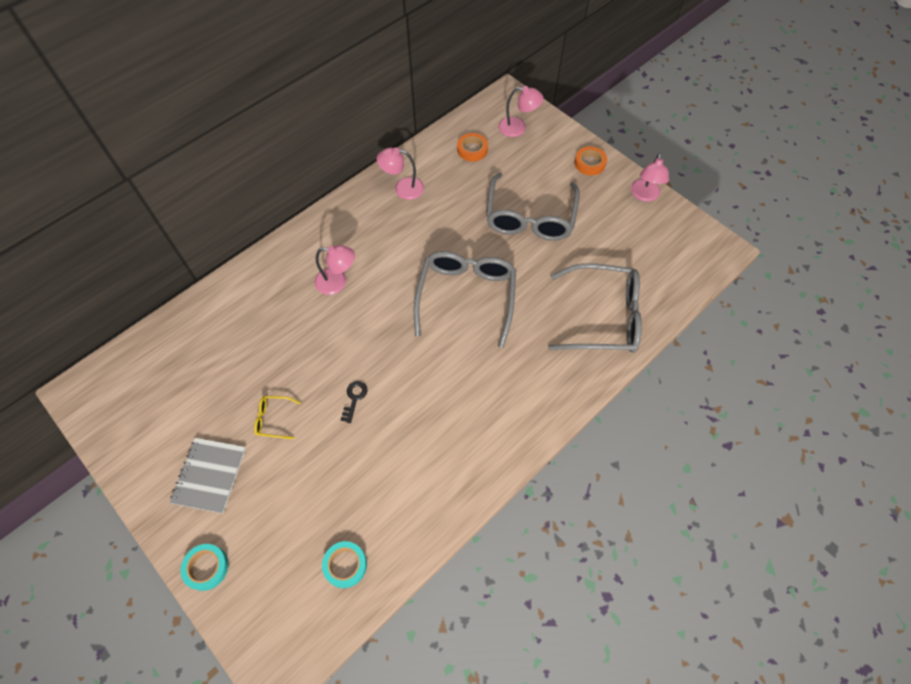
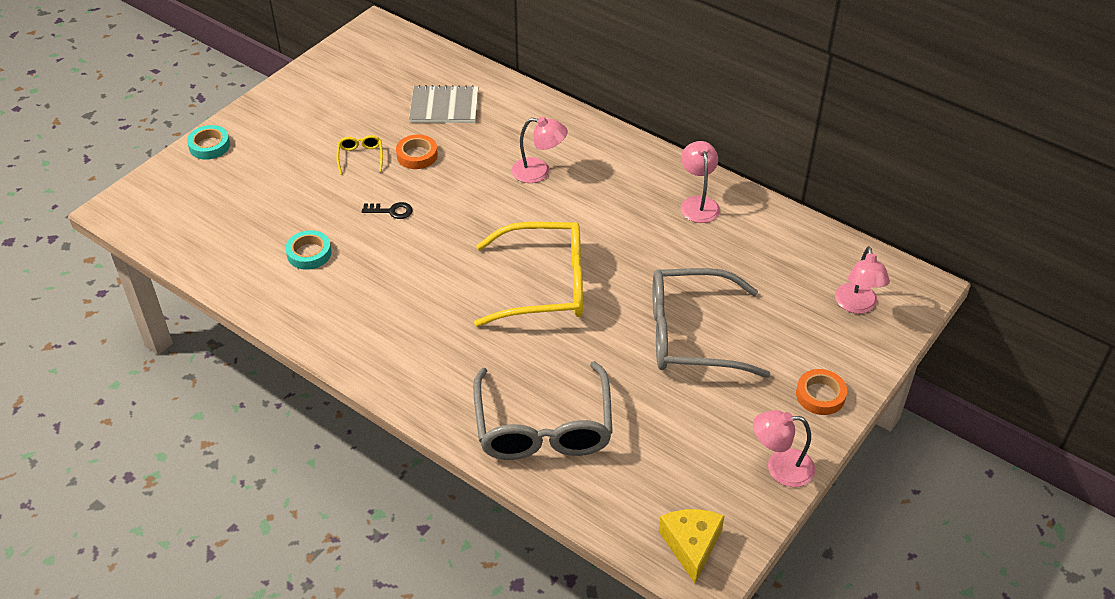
camera: 80 degrees right, 15 degrees down
(209, 475) = (297, 128): grey notebook -> grey notebook (444, 106)
(337, 282) = (539, 172): pink lamp -> pink lamp turned 75 degrees counterclockwise
(345, 565) = (210, 236): turquoise tape -> turquoise tape (309, 253)
(466, 296) = (544, 285): grey glasses -> yellow glasses
(472, 150) = (793, 261): orange tape -> orange tape (417, 155)
(701, 251) = (691, 545): none -> yellow cheese

